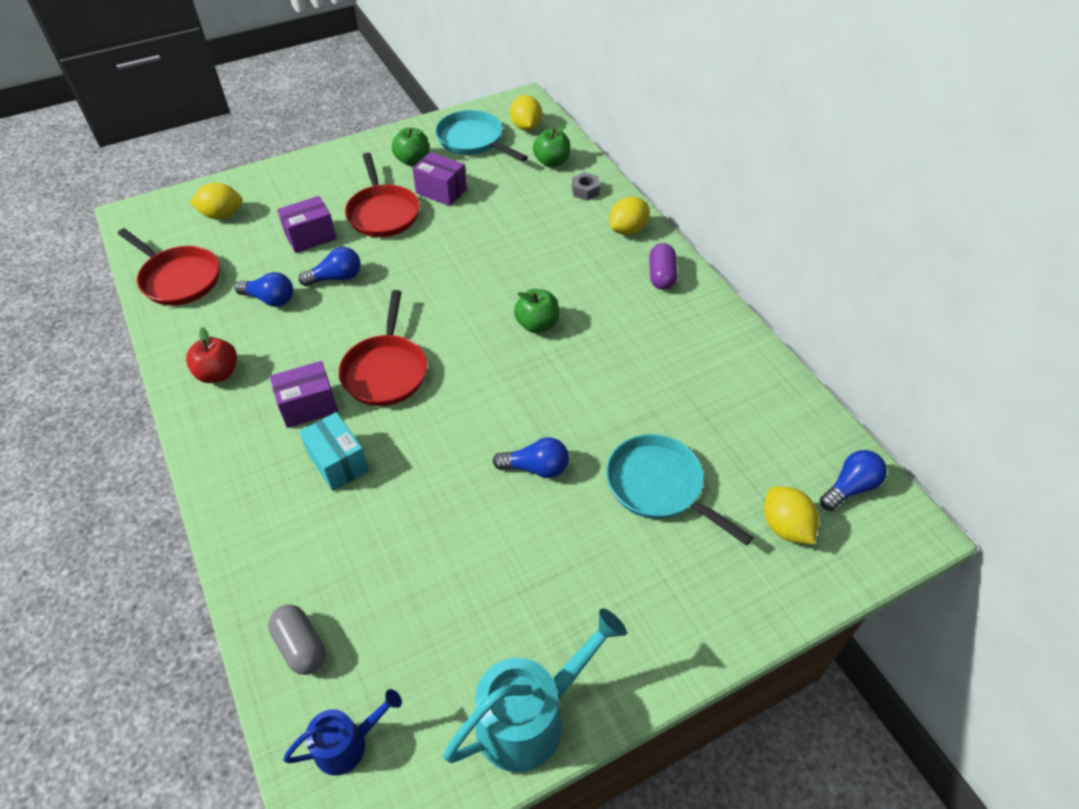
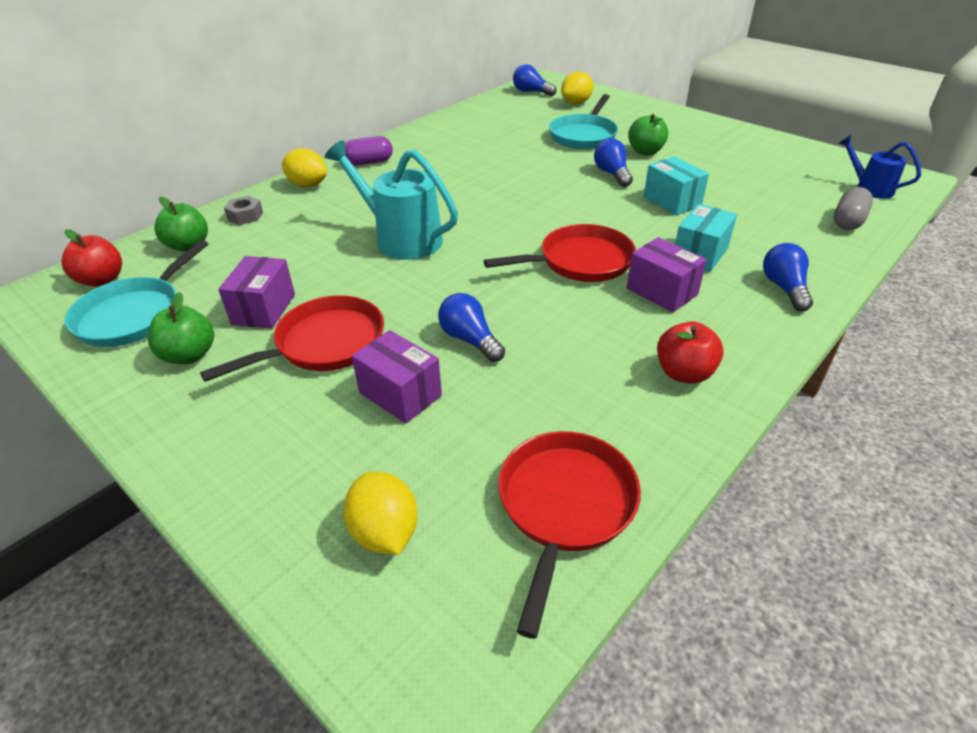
camera: 110 degrees left, 10 degrees down
(270, 299) = (541, 382): blue light bulb -> blue light bulb (784, 288)
(444, 493) = (672, 201): none -> turquoise box
(526, 127) = (102, 280): yellow lemon -> red apple
(531, 716) = (773, 144): turquoise watering can -> turquoise watering can (401, 238)
(537, 324) = (464, 202): green apple -> green apple (645, 152)

